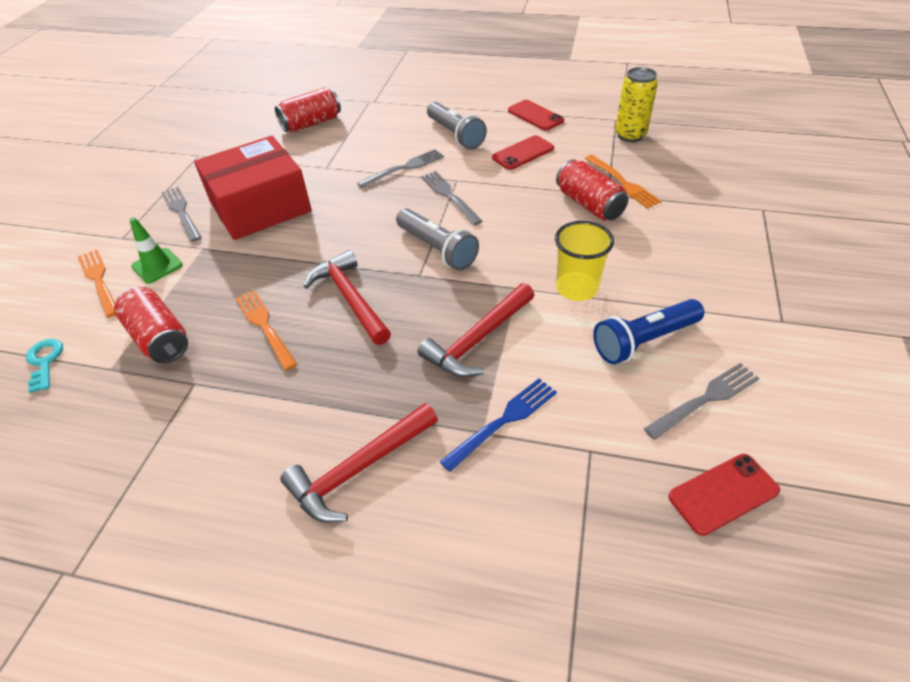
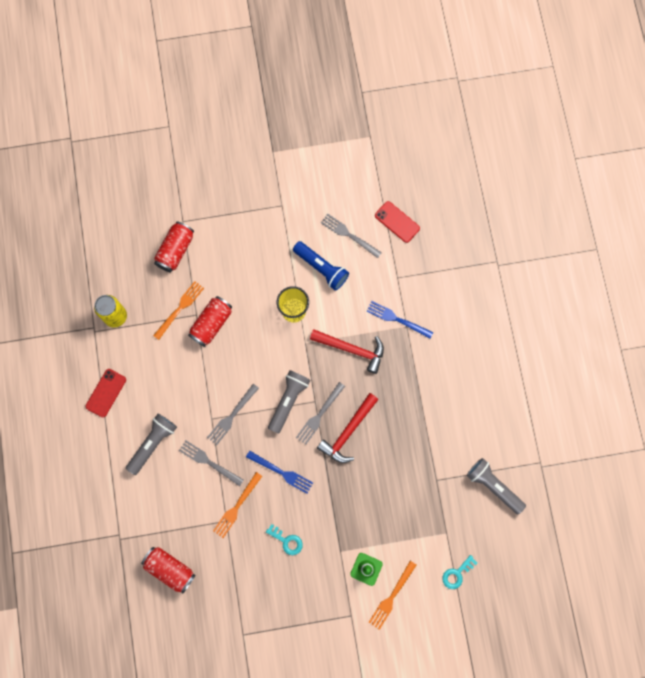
camera: 115 degrees left, 30 degrees up
(110, 465) = (493, 486): none -> grey flashlight
(159, 338) = (417, 522): red can -> red can (175, 250)
(181, 212) = (312, 594): grey fork -> grey fork (319, 415)
(260, 206) = (287, 541): red box -> turquoise key
(265, 326) = (386, 468): orange fork -> orange fork (237, 507)
(345, 221) = (281, 472): none -> blue fork
(359, 469) = (447, 372): red hammer -> none
(523, 153) = (163, 385): red phone -> none

